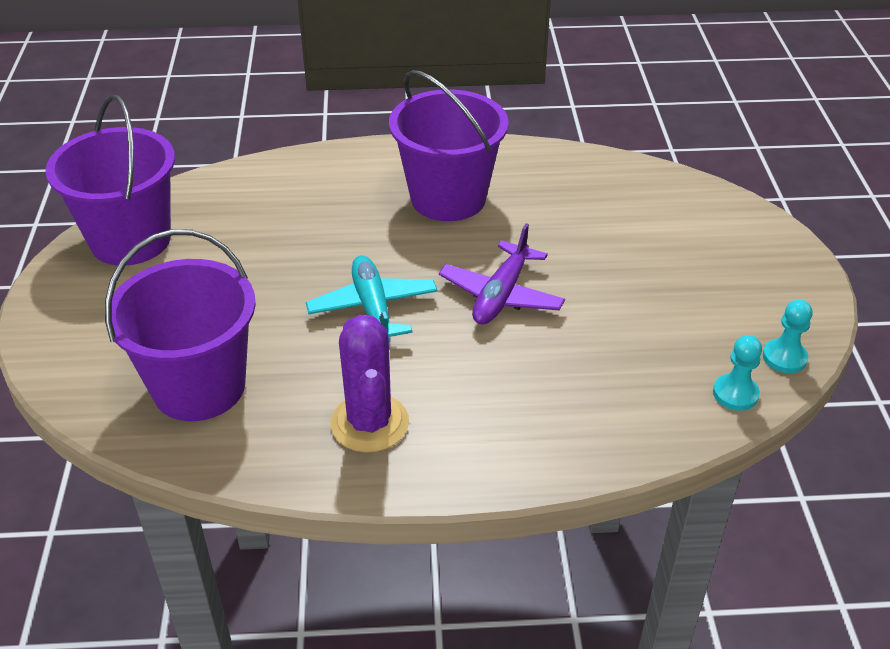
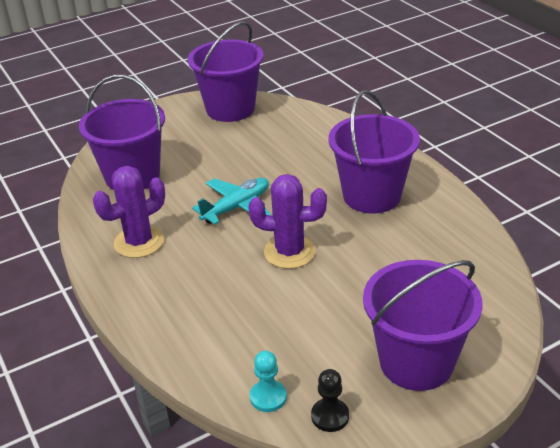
camera: 65 degrees right, 5 degrees down
(501, 295) = (289, 252): purple plane -> purple cactus
(738, 272) = (416, 362): none -> purple bucket
(784, 357) = (330, 416): turquoise pawn -> black pawn

